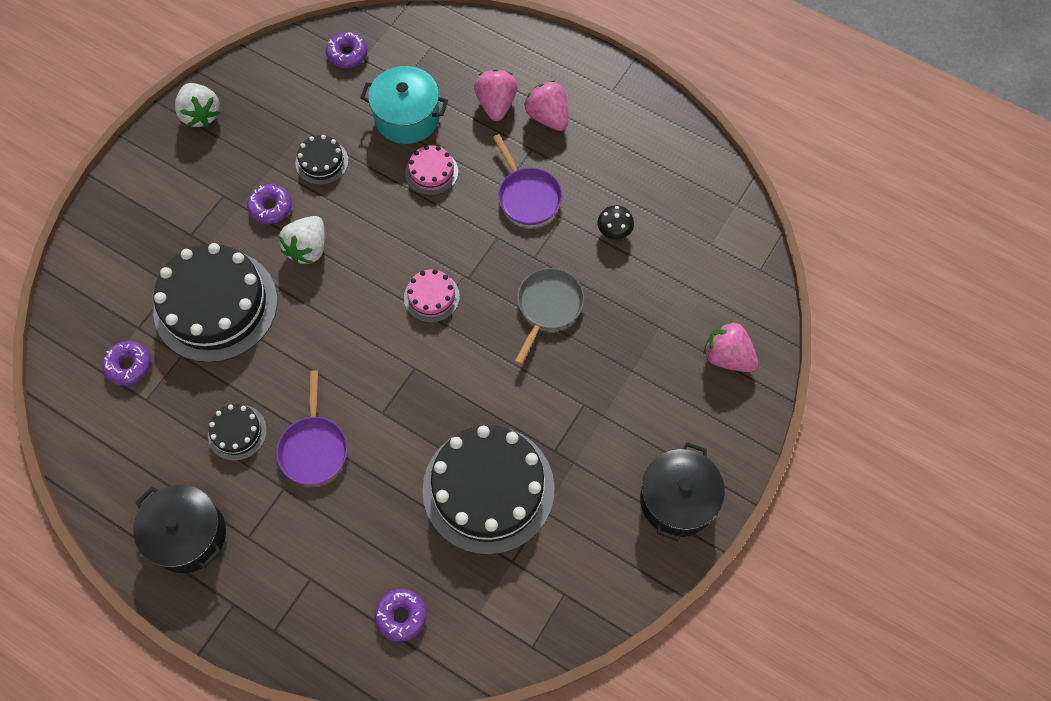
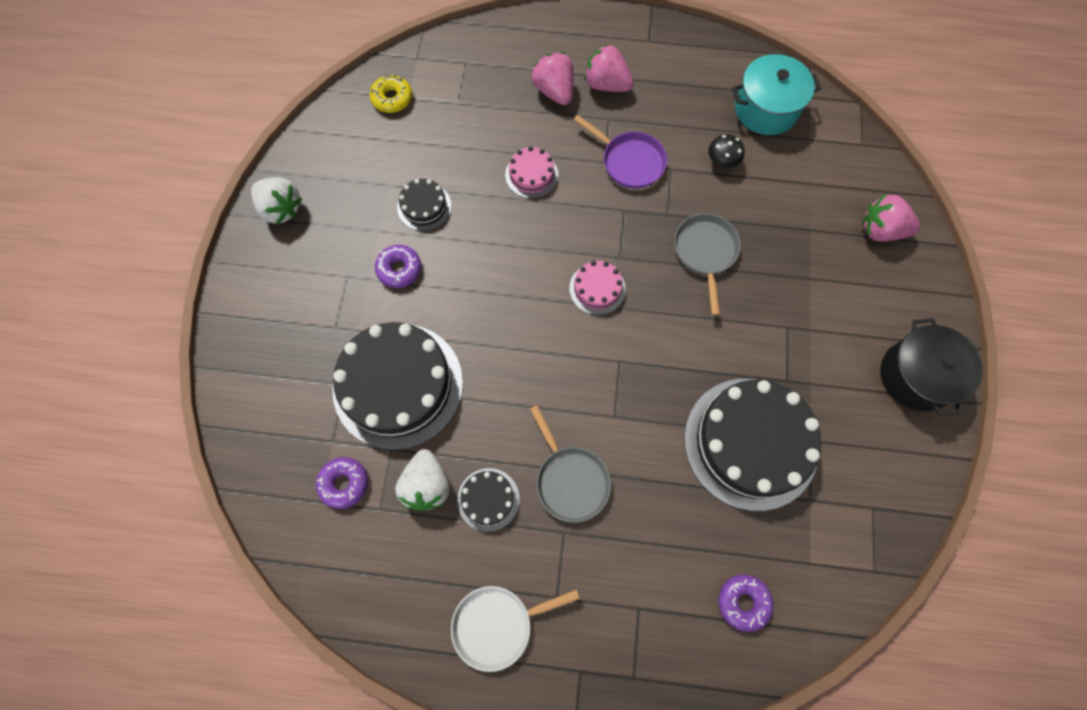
camera: 25 degrees left, 5 degrees up
(188, 535) = (497, 624): black pot -> white pan
(308, 248) = (457, 293): white strawberry -> white strawberry (427, 485)
(314, 448) = (570, 480): purple pan -> grey pan
(347, 54) = (392, 98): purple donut -> yellow donut
(407, 117) = (480, 134): turquoise pot -> turquoise pot (766, 109)

